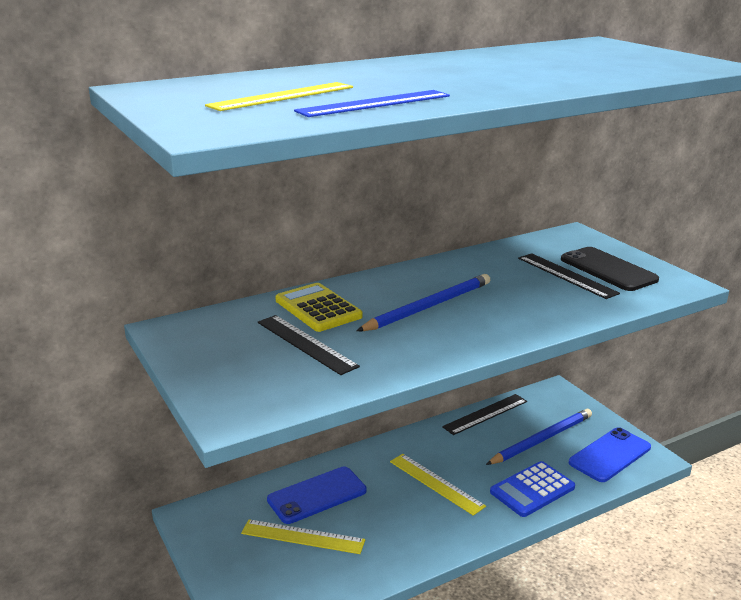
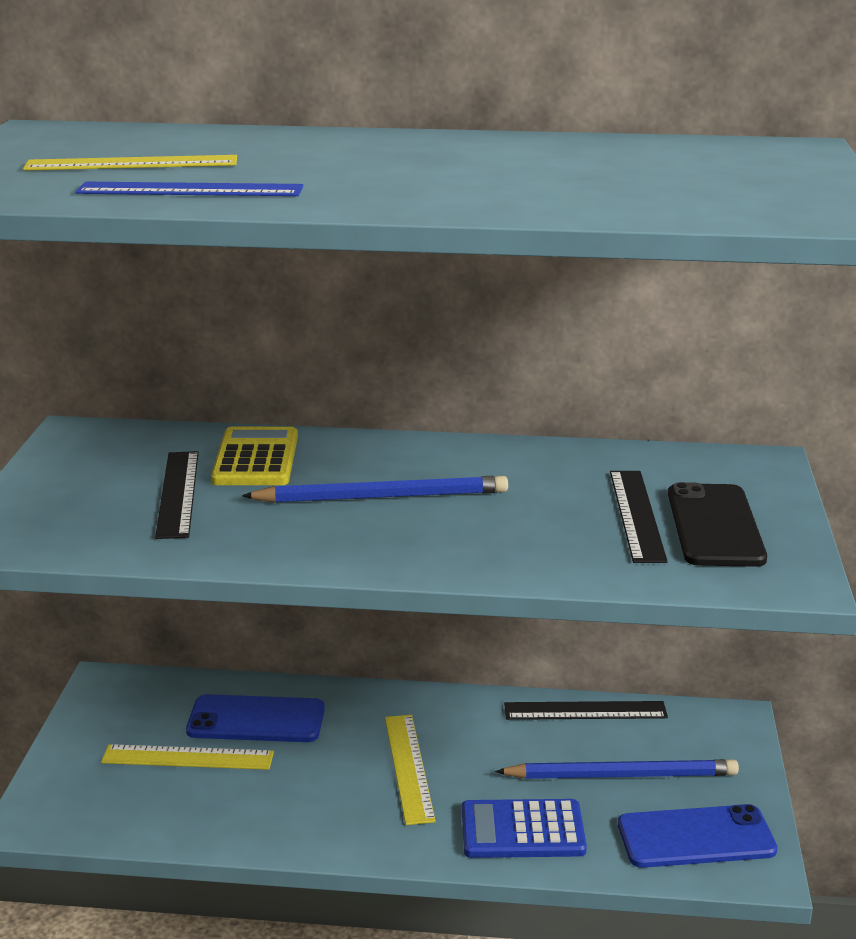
camera: 35 degrees right, 0 degrees up
(303, 537) = (187, 757): yellow ruler -> yellow ruler turned 45 degrees counterclockwise

